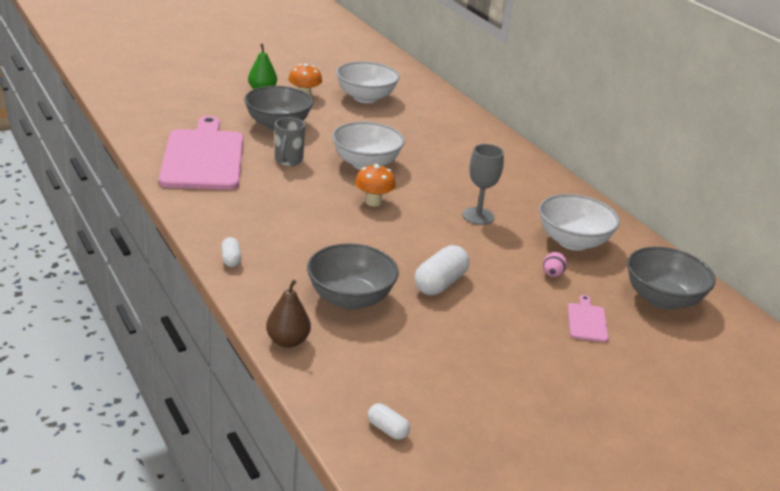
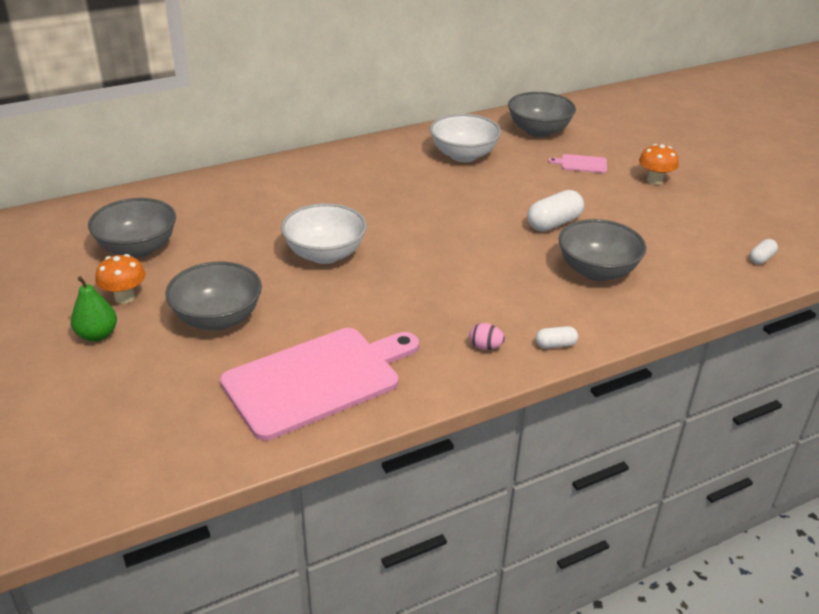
camera: 85 degrees left, 5 degrees up
(203, 157) = (317, 380): pink cutting board -> pink cutting board turned 150 degrees clockwise
(287, 341) = (677, 306): brown pear -> none
(288, 160) = (321, 309): grey mug -> none
(365, 98) = (138, 248): white bowl -> grey bowl
(373, 202) = (412, 252): orange mushroom -> orange mushroom (654, 180)
(440, 283) = (554, 223): white capsule -> white capsule turned 75 degrees counterclockwise
(478, 216) = (429, 195): grey goblet -> none
(552, 274) = (519, 170): pink egg -> pink egg (485, 347)

